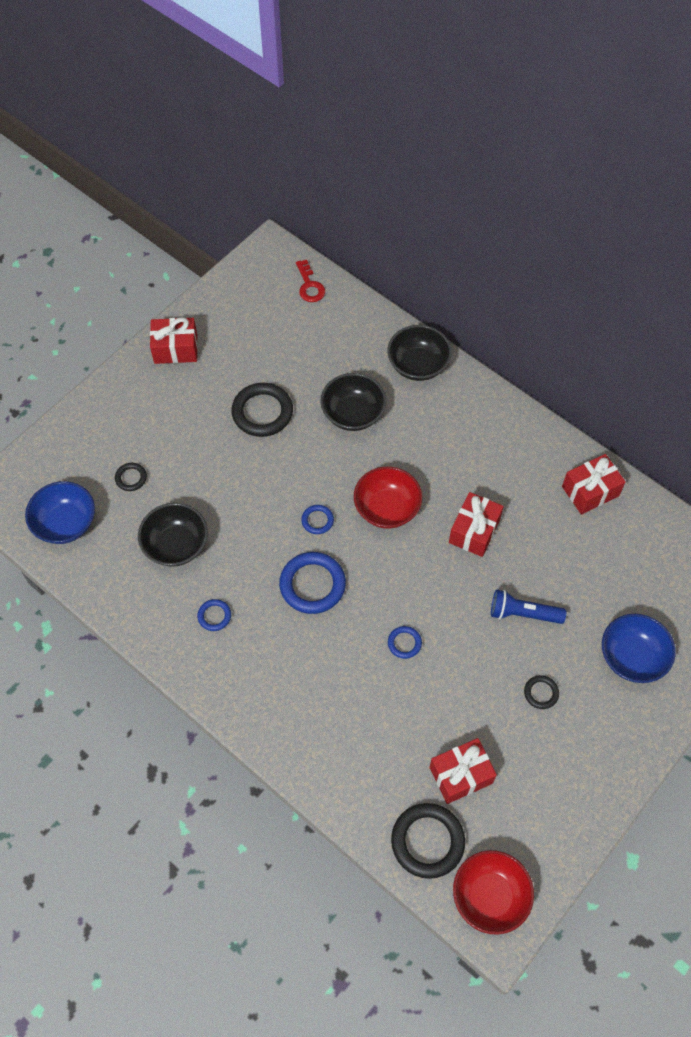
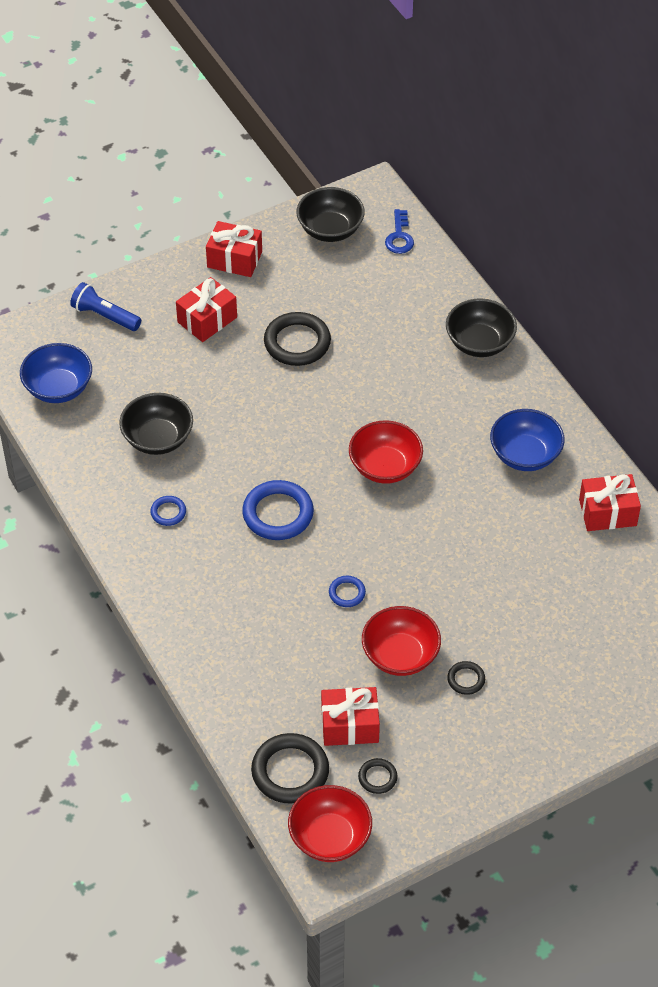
camera: 20 degrees right, 10 degrees down
(131, 478) = (139, 366): black ring -> black ring (377, 777)
(309, 286) = (399, 237): red key -> blue key
(317, 520) = (309, 457): blue ring -> none
(353, 414) = (390, 370): black bowl -> black bowl (330, 229)
(474, 531) = (466, 514): red gift -> red gift (207, 320)
(475, 689) = (400, 655): none -> red bowl
(523, 613) = (482, 603): blue flashlight -> blue flashlight (105, 316)
(632, 657) = (577, 677): blue bowl -> blue bowl (525, 455)

